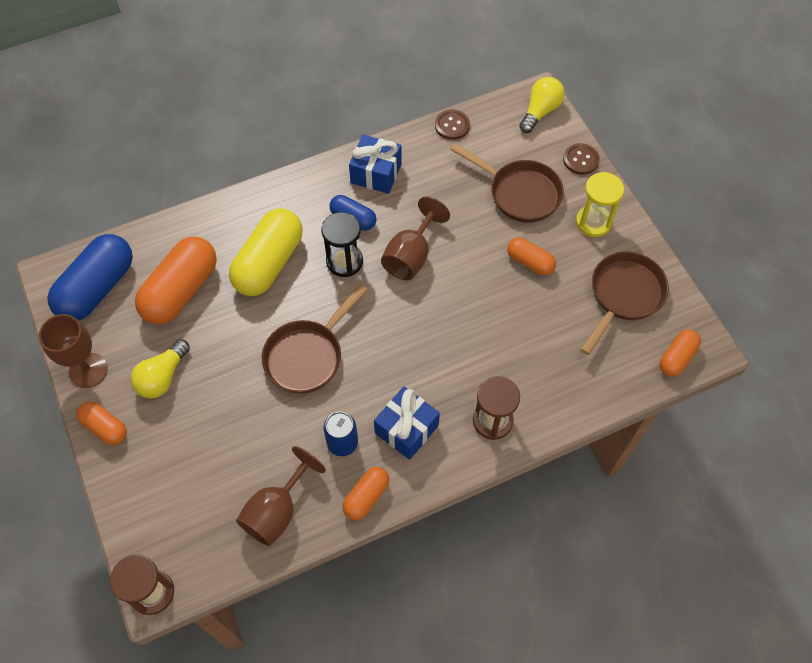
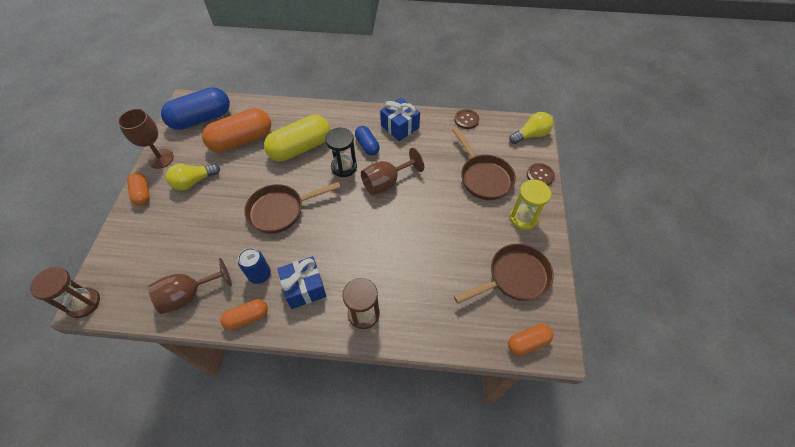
camera: 30 degrees right, 5 degrees down
(530, 262) = (461, 223): orange capsule -> none

